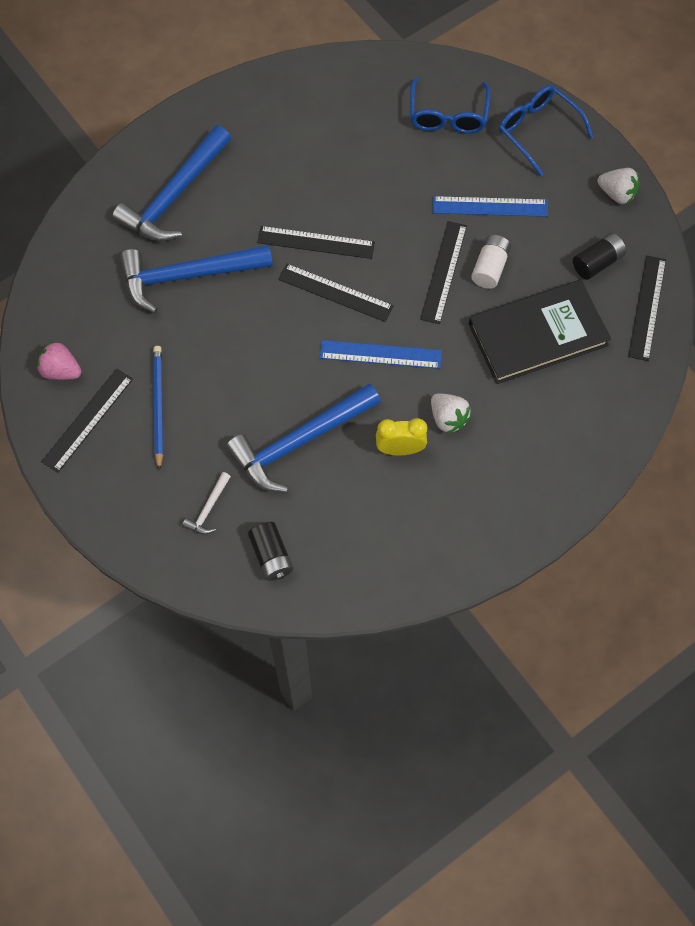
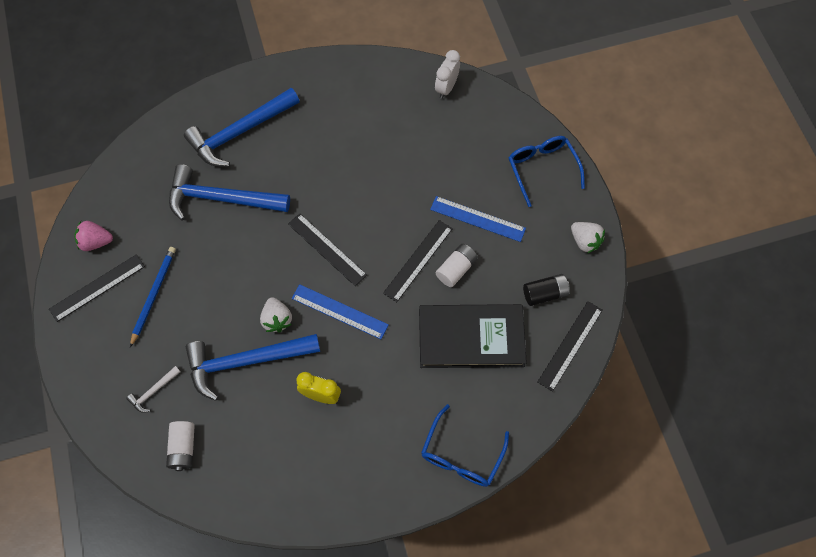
camera: 20 degrees right, 0 degrees up
(61, 370) = (96, 242): pink strawberry -> pink strawberry turned 45 degrees counterclockwise
(271, 556) = (183, 448): black battery -> white battery
(316, 242) = (329, 204): black ruler -> none
(392, 74) = (446, 88): none -> white clock
(448, 115) = (476, 134): blue glasses -> blue glasses (461, 455)
(448, 418) = (369, 383): white strawberry -> white strawberry (277, 320)

